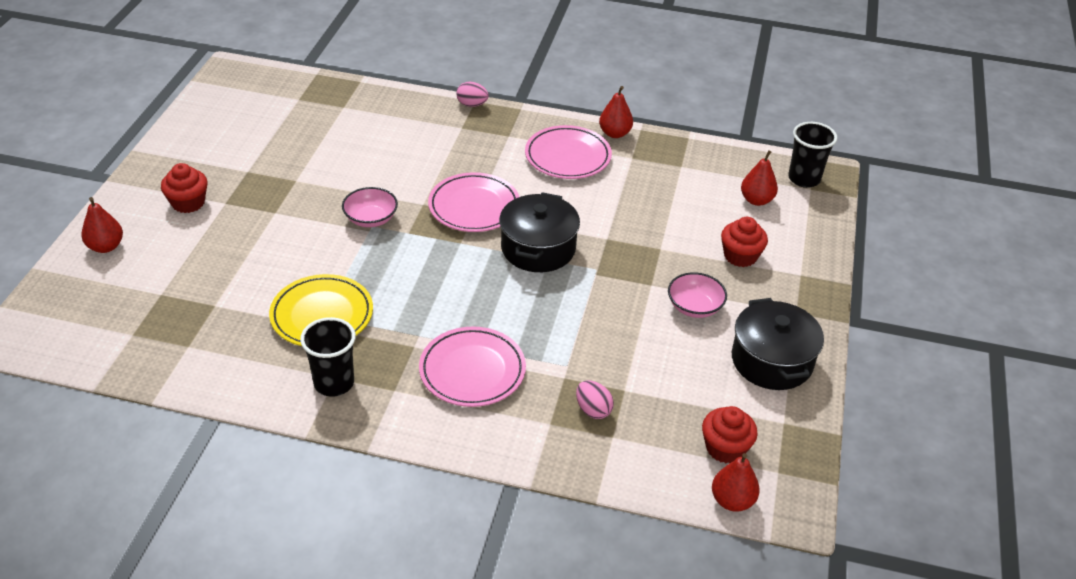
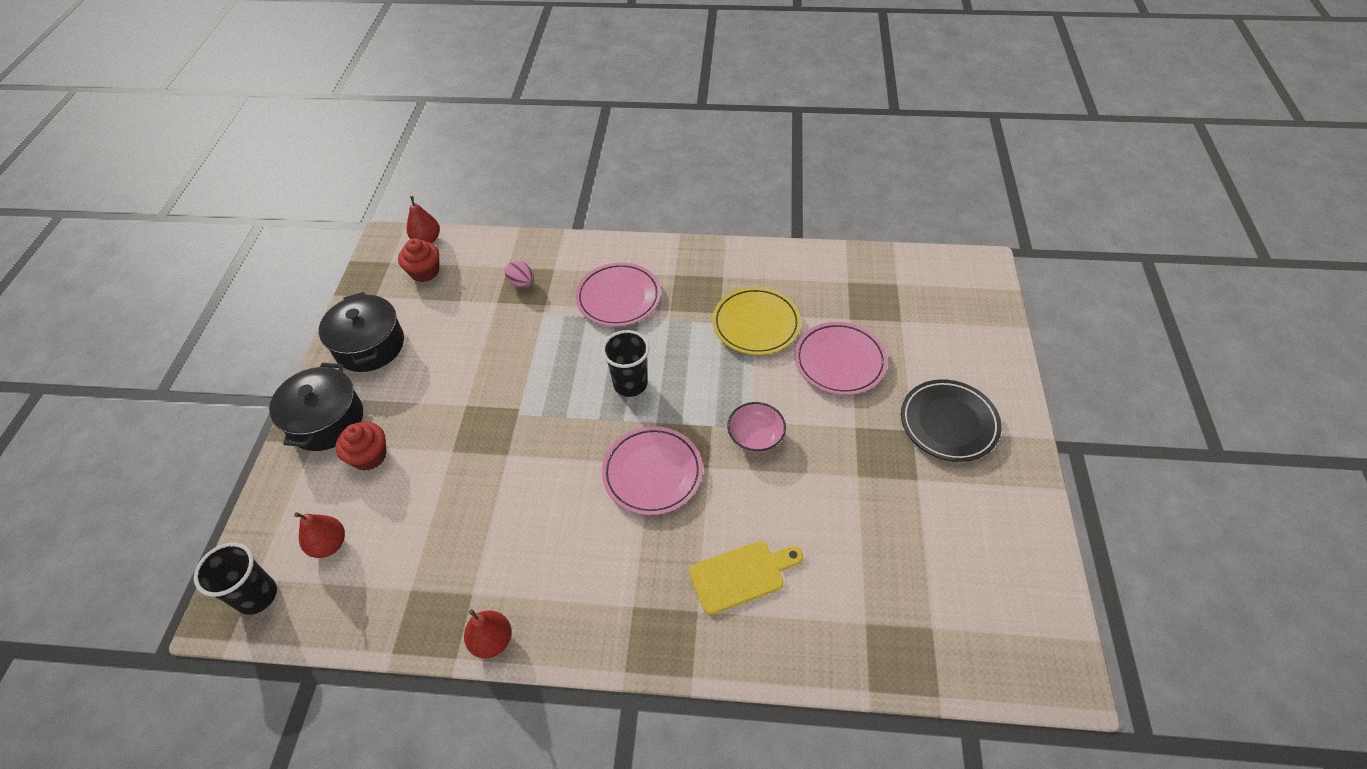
camera: 175 degrees right, 10 degrees up
(106, 247) = (985, 358): red pear -> none
(188, 203) = (948, 423): red cupcake -> black plate
(334, 383) = (722, 272): black cup -> black cup (630, 384)
(422, 139) = (741, 575): none -> yellow cutting board
(472, 104) = (694, 666): pink egg -> none
(538, 248) = (577, 429): black pot -> black pot (326, 420)
(568, 157) = (553, 579): pink plate -> pink plate (839, 361)
(694, 307) = (427, 387): pink bowl -> none

